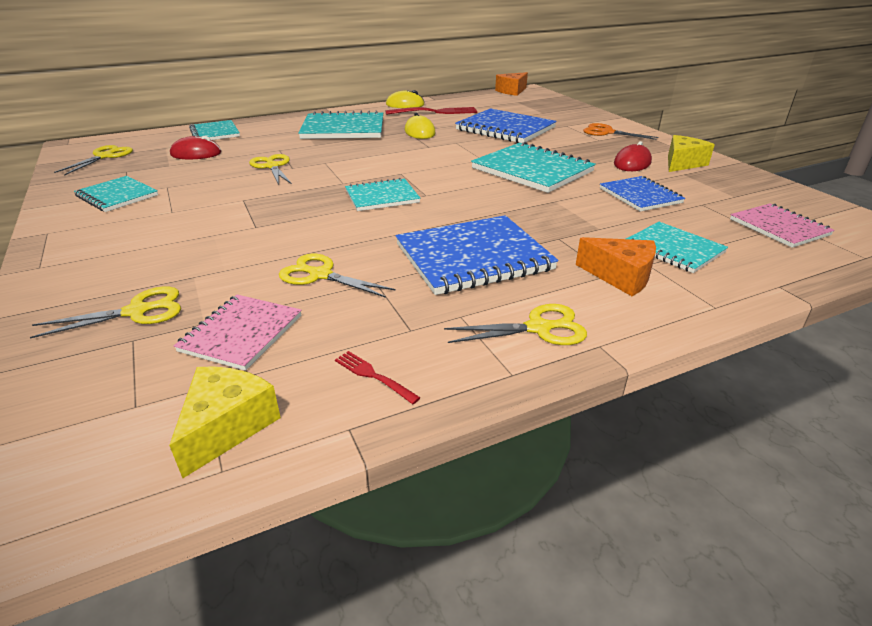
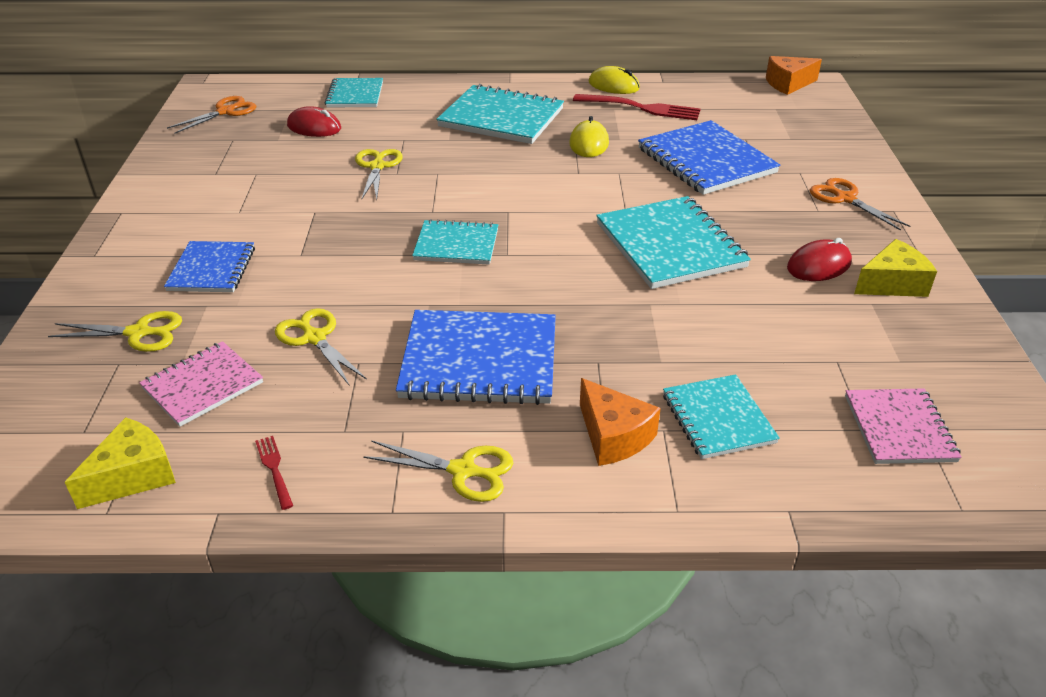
camera: 25 degrees right, 5 degrees up
(105, 156) = (225, 112): yellow scissors -> orange scissors
(117, 196) = (204, 176): turquoise notebook -> none
(640, 196) = (767, 325): blue notebook -> blue notebook (212, 269)

